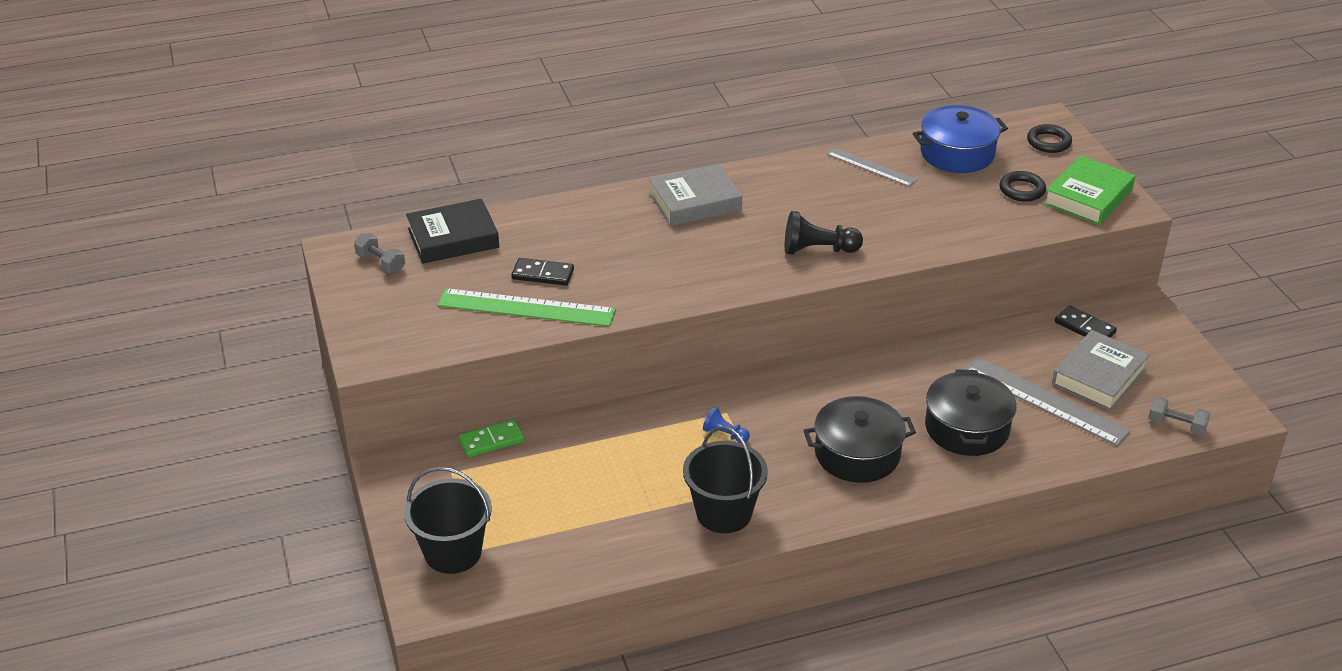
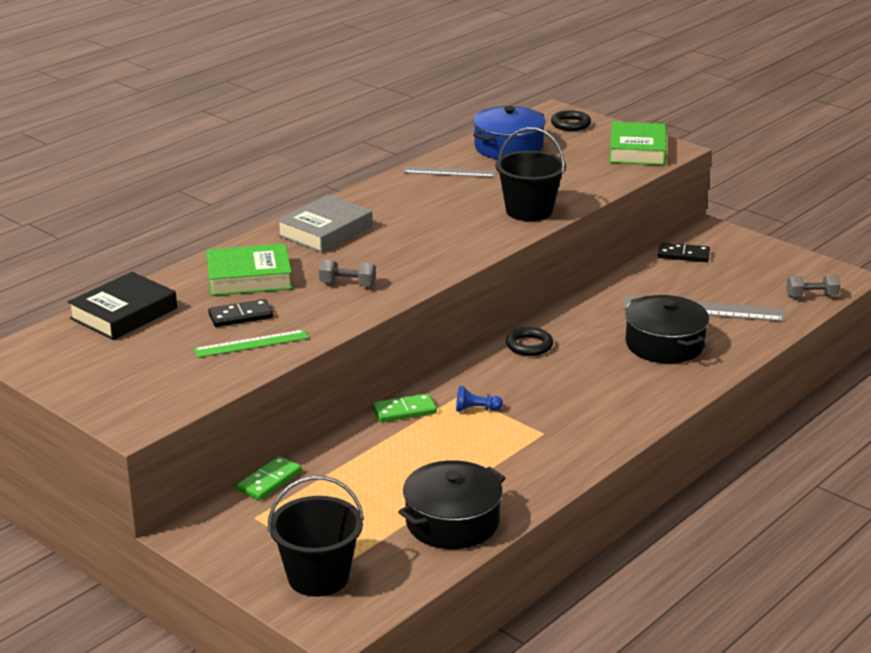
camera: 30 degrees left, 10 degrees down
(381, 263) = (69, 351): grey dumbbell -> grey dumbbell (347, 284)
(526, 308) = (251, 344): green ruler -> green ruler, size x0.61
(586, 233) = (249, 277): none -> green book
(661, 411) = (404, 411): none -> green domino
(724, 513) = (532, 464): black bucket -> black bucket (529, 211)
(818, 250) = (466, 236): black pawn -> none
(857, 454) = (598, 388): black pot -> black pot (452, 522)
(1022, 190) = (583, 158): black ring -> black ring (529, 345)
(1098, 376) = (725, 282): grey book -> none

